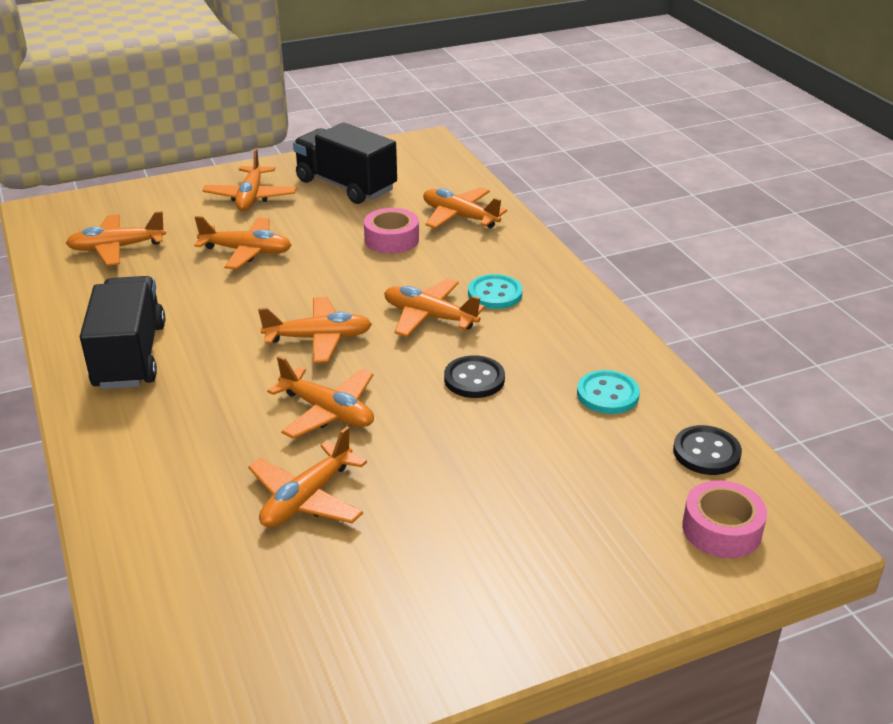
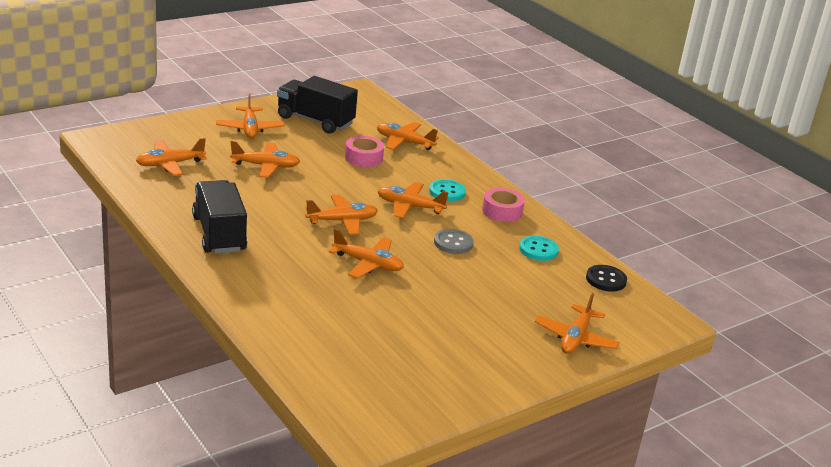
camera: 15 degrees left, 5 degrees down
(307, 498) = (377, 312): orange plane -> orange plane (575, 338)
(474, 379) = (453, 243): black button -> grey button
(721, 529) = (625, 318): pink tape -> pink tape (502, 211)

